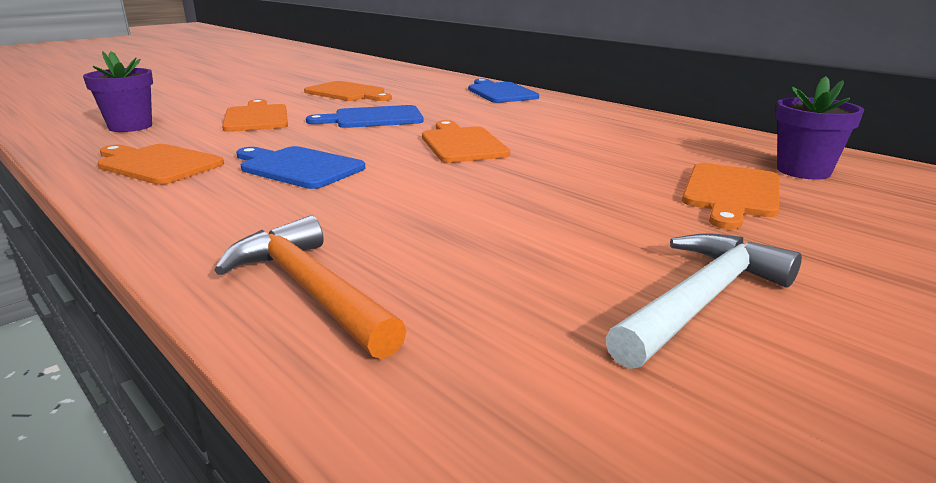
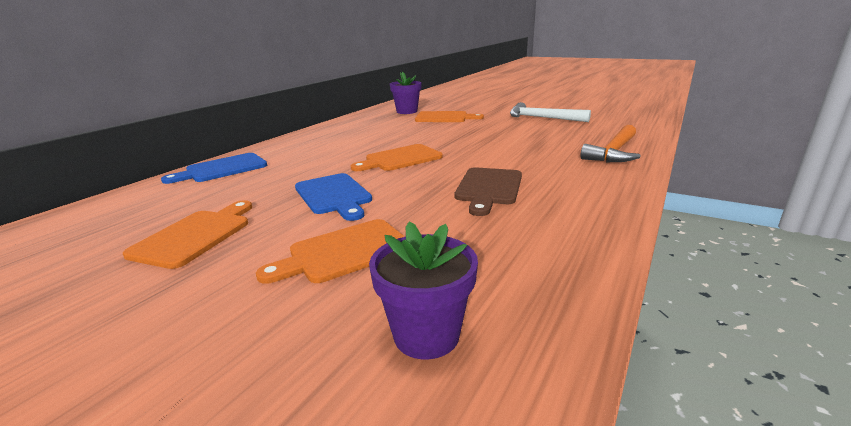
camera: 105 degrees left, 0 degrees up
(157, 164) = (537, 240): orange cutting board -> none
(298, 167) = (489, 188): blue cutting board -> brown cutting board

